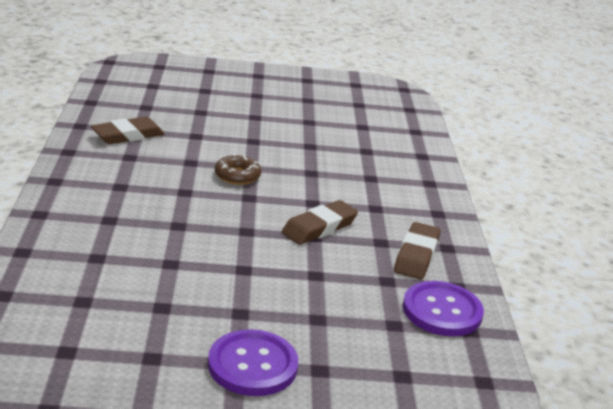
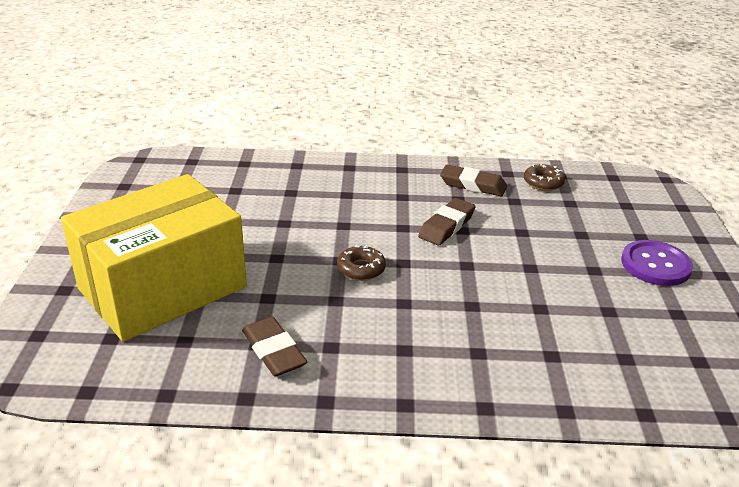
camera: 85 degrees left, 5 degrees up
(210, 99) = (162, 288): none -> yellow box
(319, 227) = (447, 226): brown eraser -> brown eraser turned 75 degrees clockwise
(442, 311) = (543, 182): purple button -> brown donut

